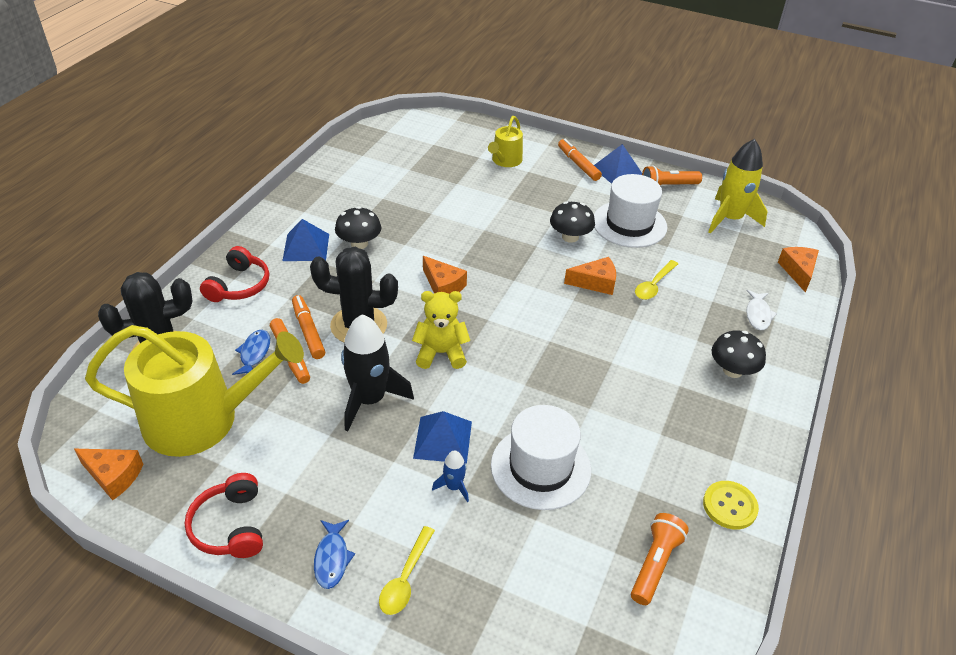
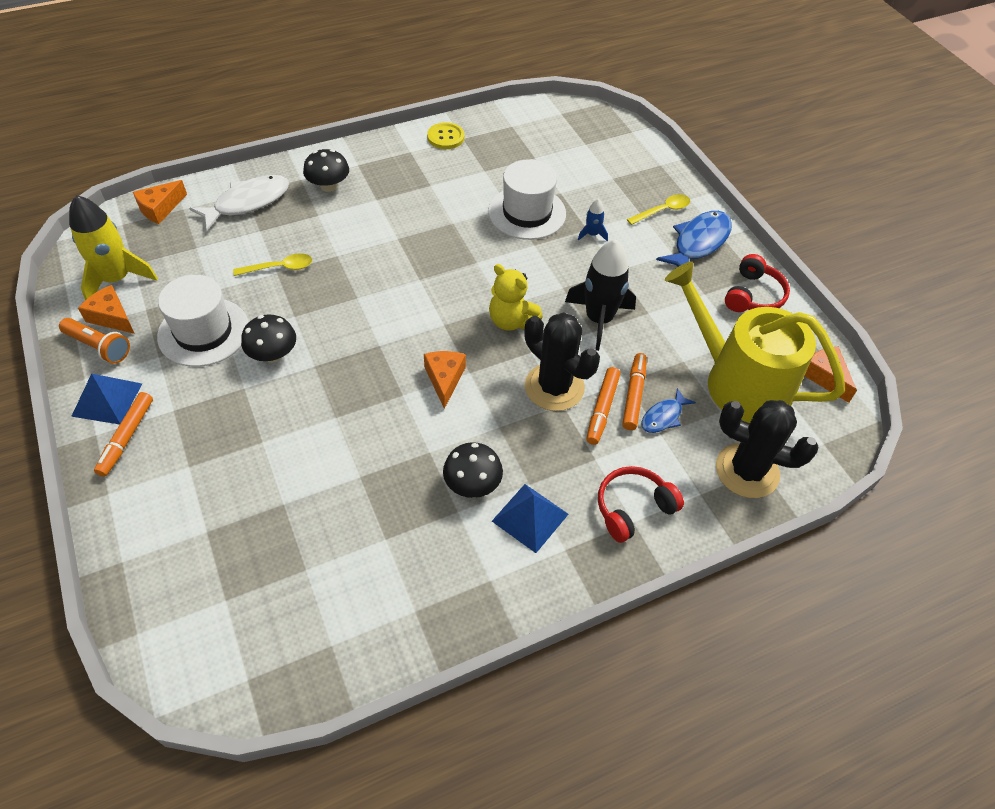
camera: 140 degrees left, 10 degrees up
(332, 558) = (698, 243): blue fish -> blue fish, size x1.81
(443, 439) = (572, 263): blue pyramid -> none
(505, 161) = (188, 501): yellow watering can -> none
(595, 283) = (319, 299): orange cheese -> orange cheese (112, 317)
(655, 564) = (520, 142): orange flashlight -> none
(758, 314) = (248, 202): white fish -> white fish, size x1.81

